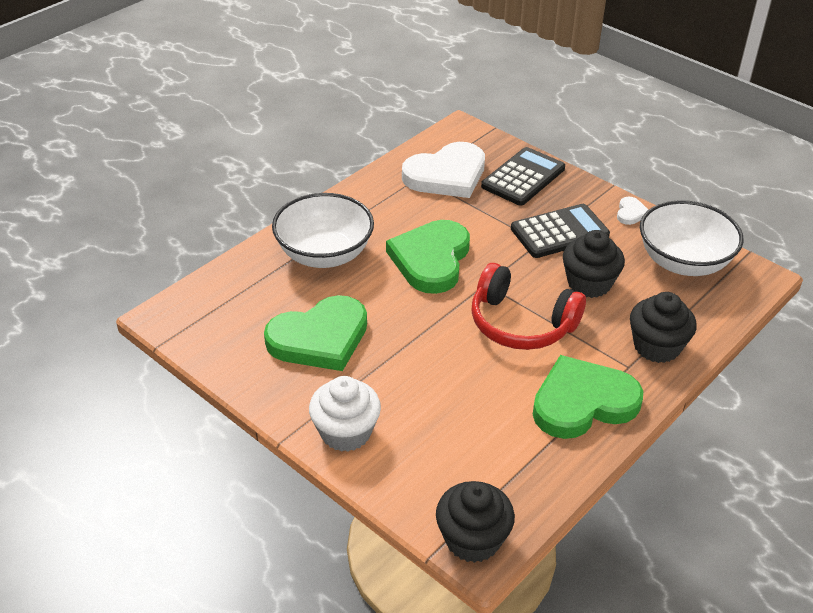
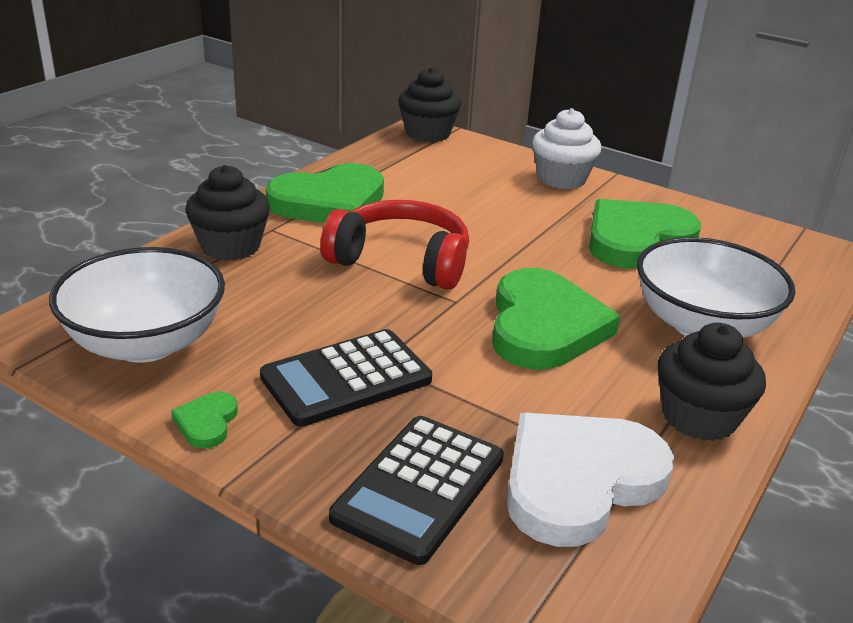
camera: 170 degrees right, 10 degrees down
(589, 283) = (306, 307): black cupcake -> black cupcake (699, 417)
(631, 213) = (207, 422): white heart -> green heart

